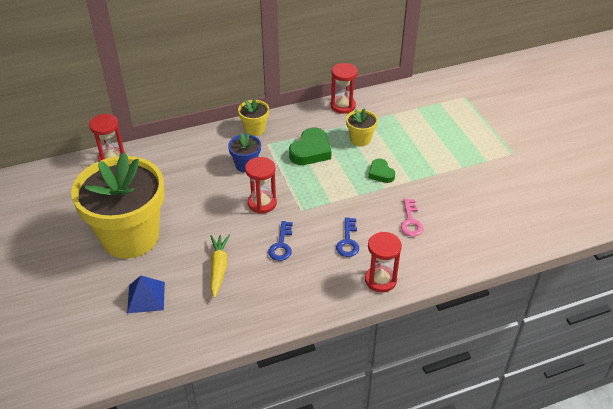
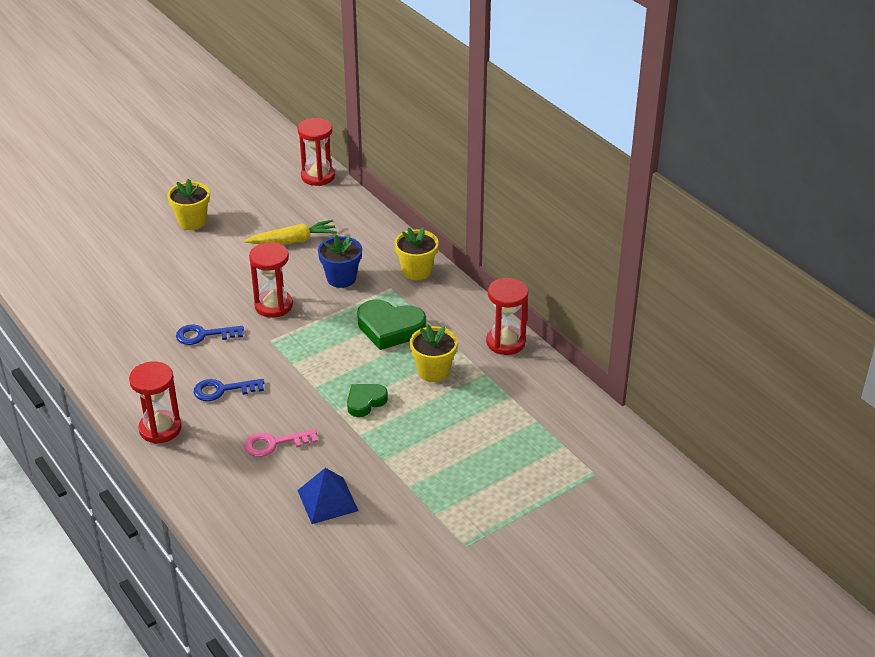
camera: 75 degrees right, 5 degrees down
(130, 237) = (192, 222): yellow flower pot -> yellow flower pot, size x0.42
(146, 297) = (106, 254): blue pyramid -> blue pyramid (327, 500)
(219, 268) = (157, 294): yellow carrot -> yellow carrot (293, 241)

